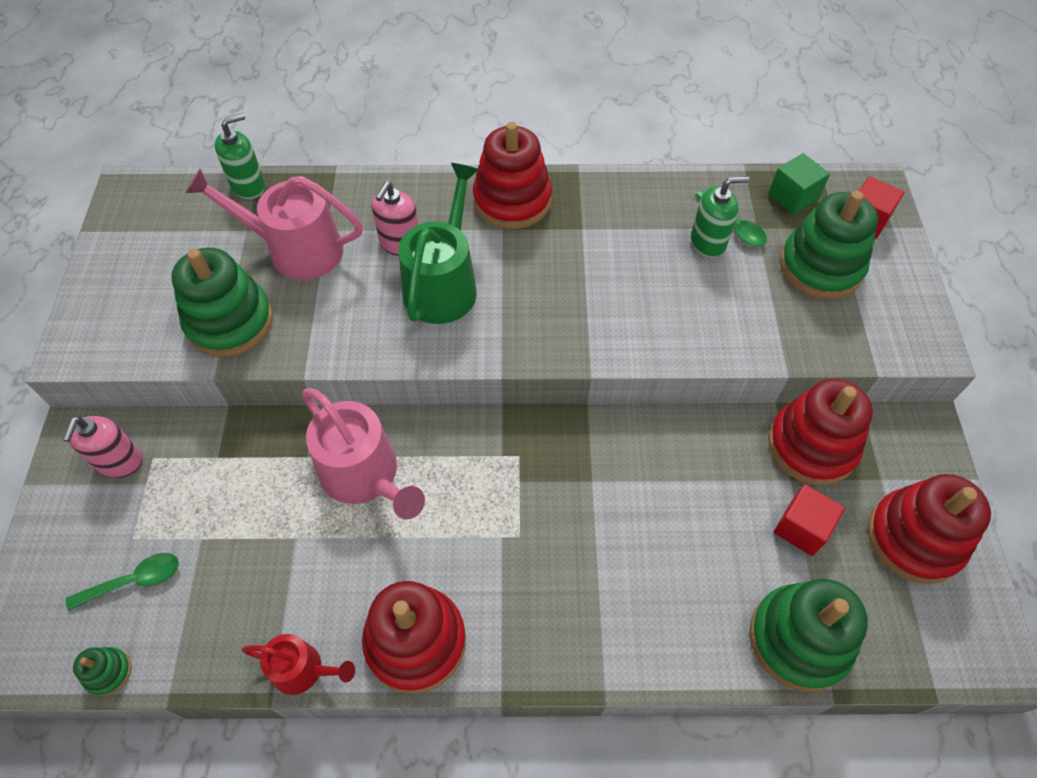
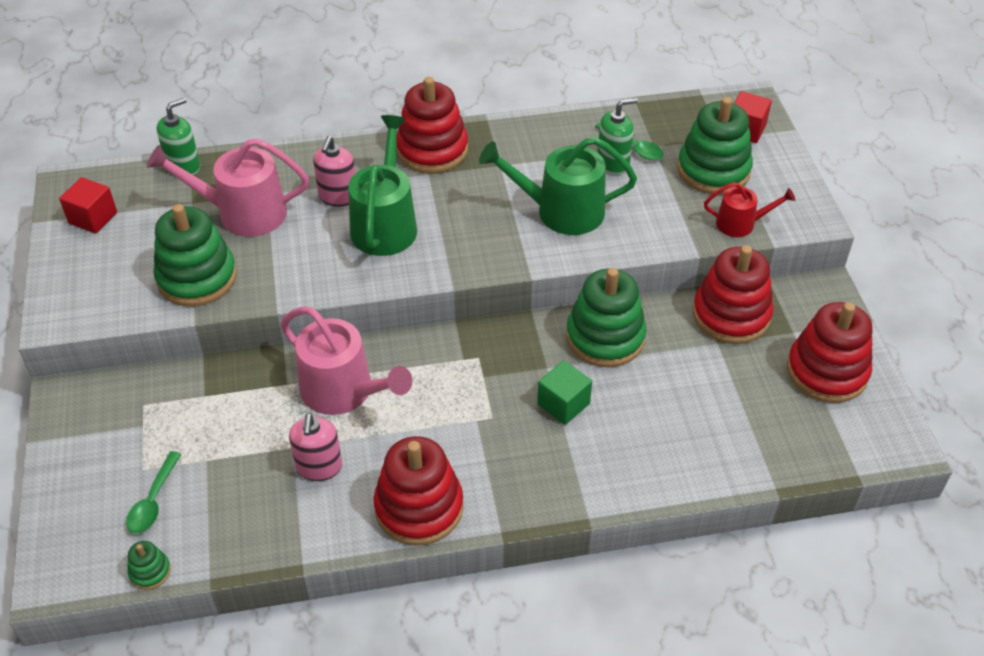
camera: 10 degrees left, 10 degrees down
(120, 462) = (113, 412): pink soap dispenser -> pink soap dispenser (319, 467)
(134, 581) = (153, 501): green spoon -> green spoon turned 135 degrees clockwise
(303, 669) = (325, 543): red watering can -> red watering can (740, 224)
(640, 295) = (561, 211): none -> green watering can
(793, 197) = (680, 118): green cube -> green cube (563, 404)
(799, 639) = (743, 457): green stacking toy -> green stacking toy (605, 337)
(801, 528) = (732, 377): red cube -> red cube (93, 218)

